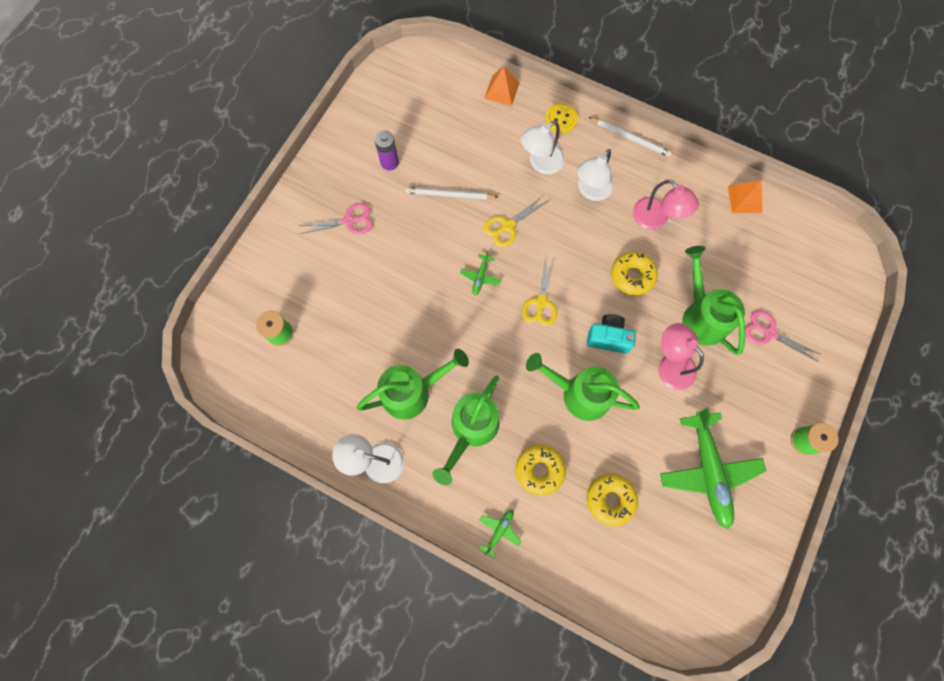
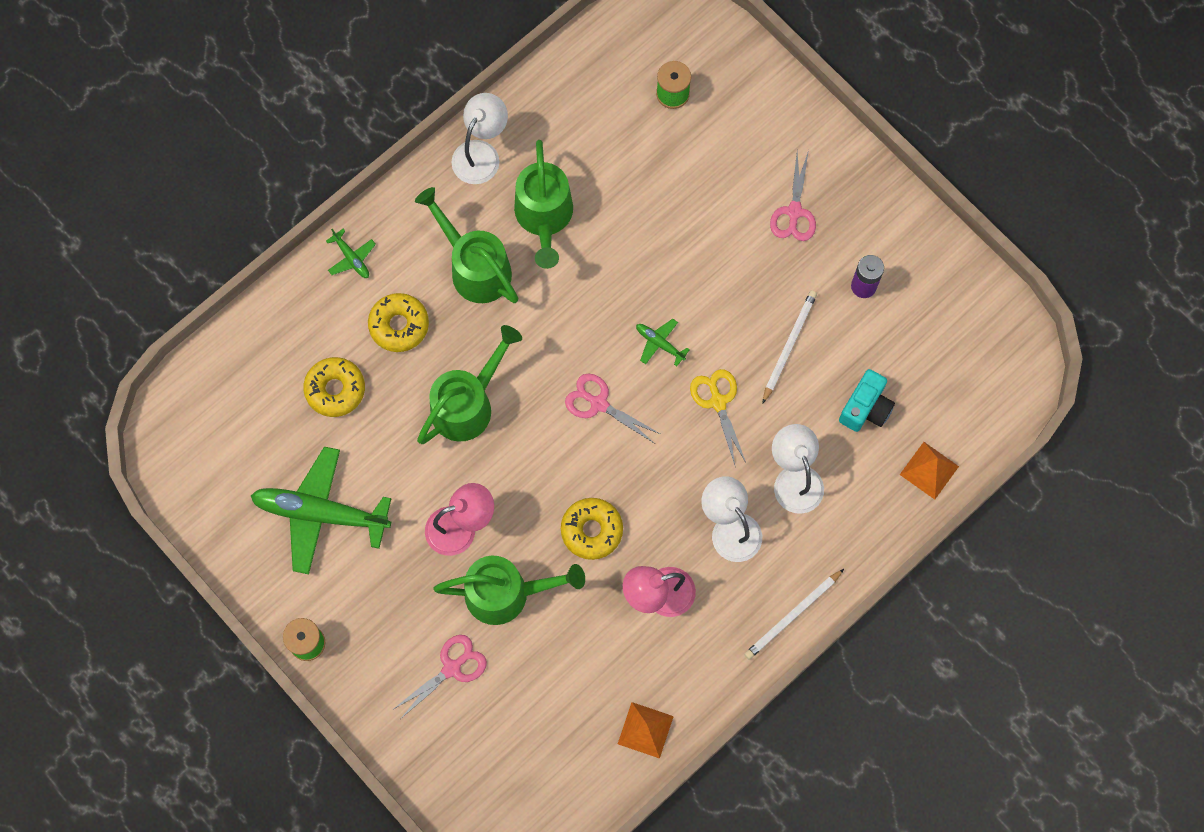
camera: 110 degrees right, 0 degrees up
(541, 302) = (598, 403): yellow scissors -> pink scissors
(561, 119) = (855, 532): yellow button -> none
(608, 338) = (522, 466): turquoise camera -> turquoise camera (865, 408)

